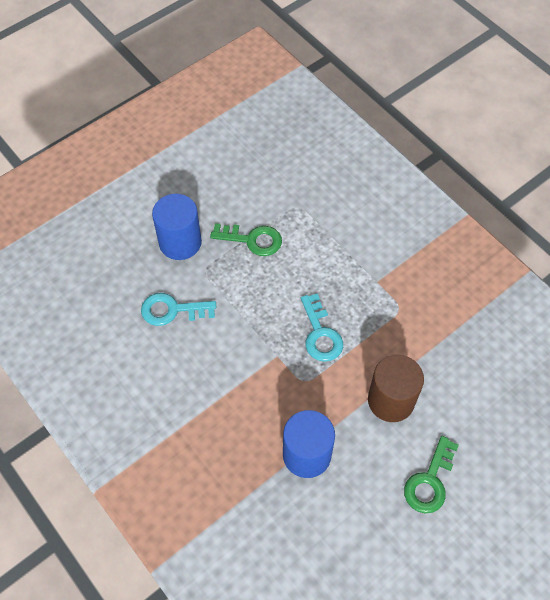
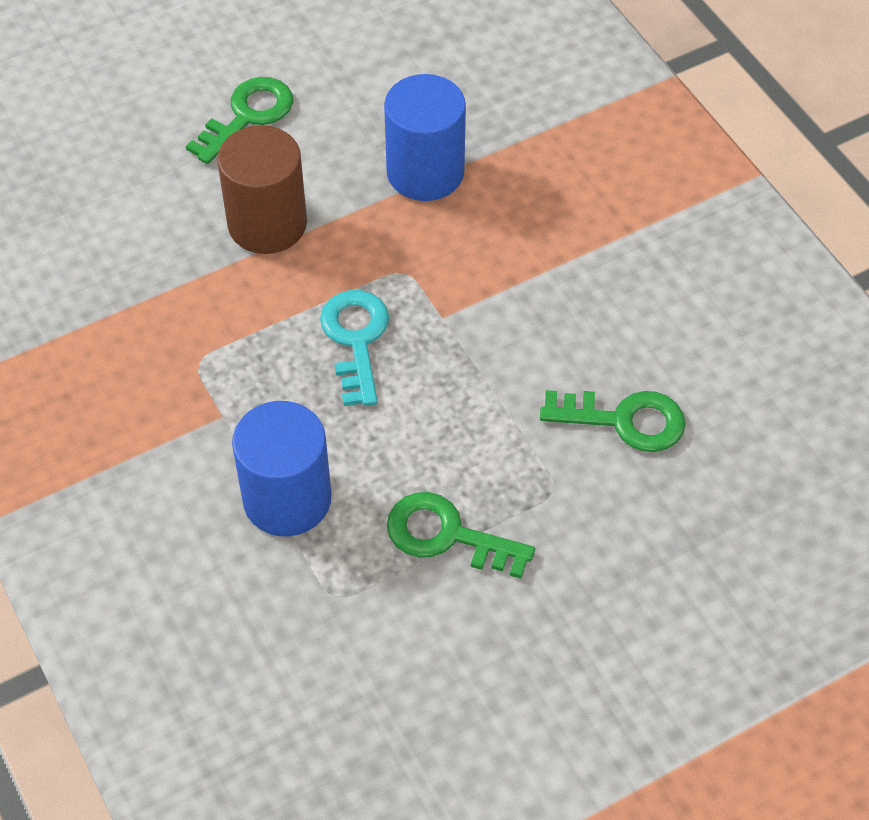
camera: 170 degrees left, 5 degrees down
(172, 310) = (624, 420): turquoise key -> green key
(180, 242) = (599, 553): blue cylinder -> blue cylinder (287, 499)

